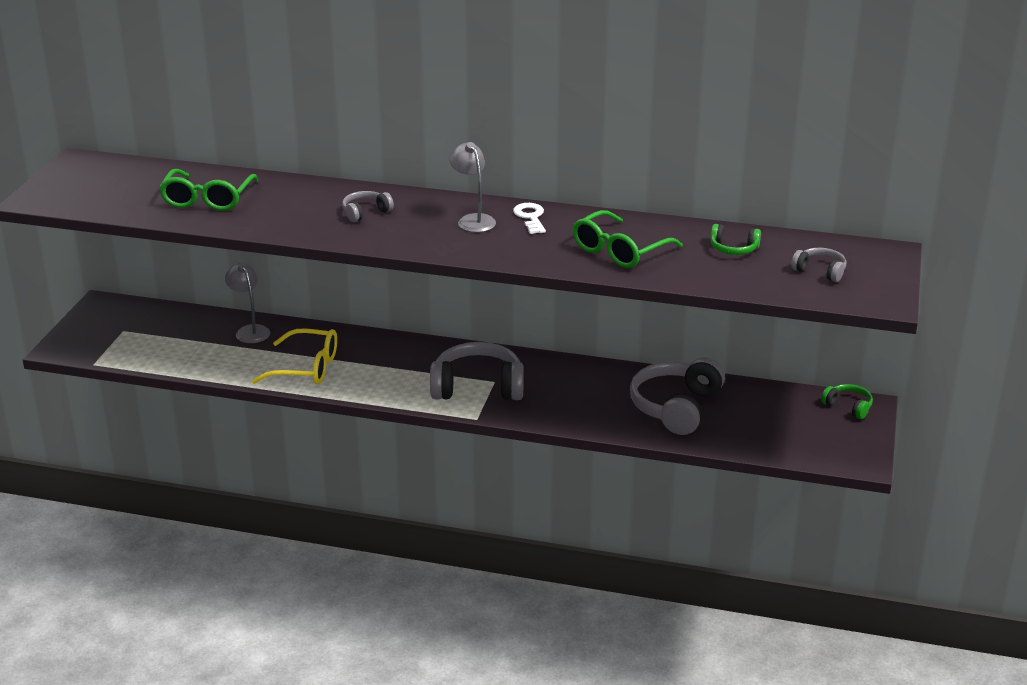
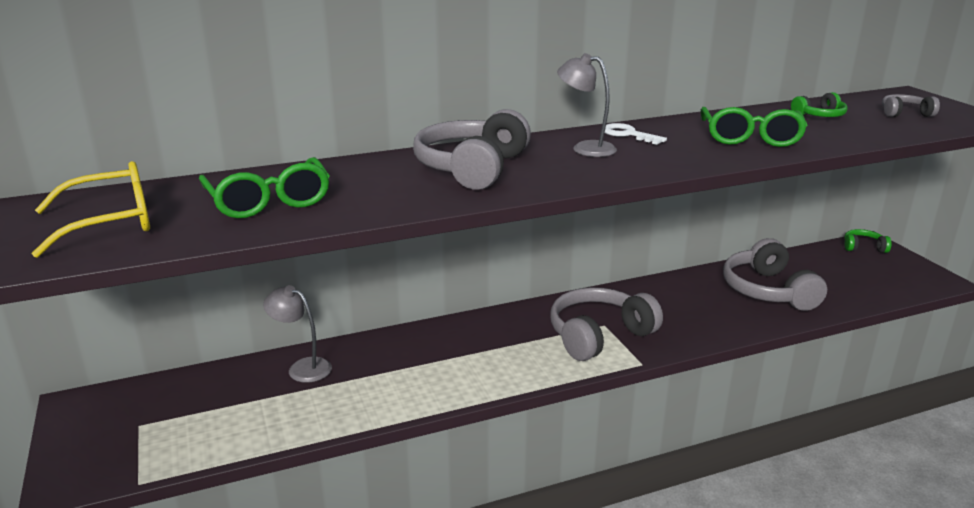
camera: 35 degrees left, 5 degrees down
(306, 368) = (414, 382): yellow glasses -> yellow glasses (111, 222)
(365, 212) = (472, 168): grey headphones -> grey headphones, size x2.04

